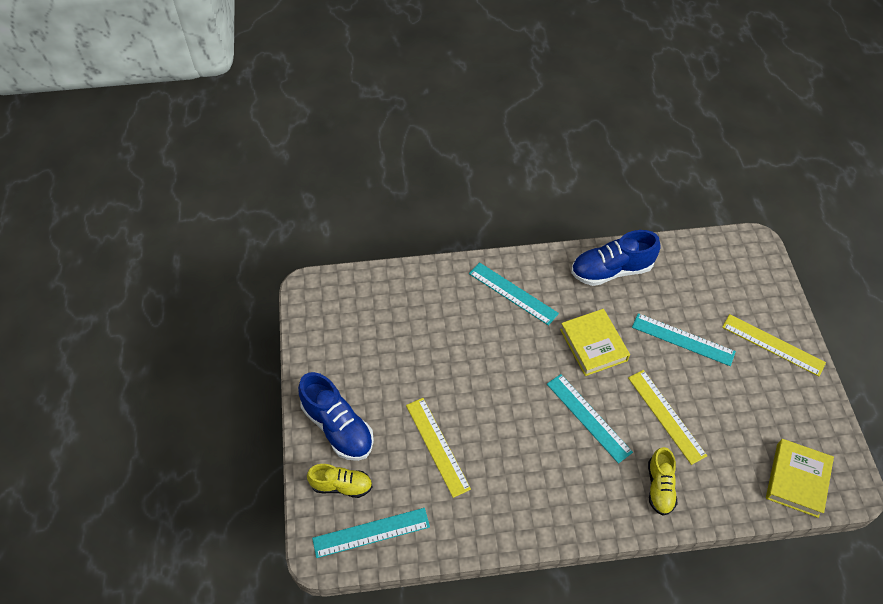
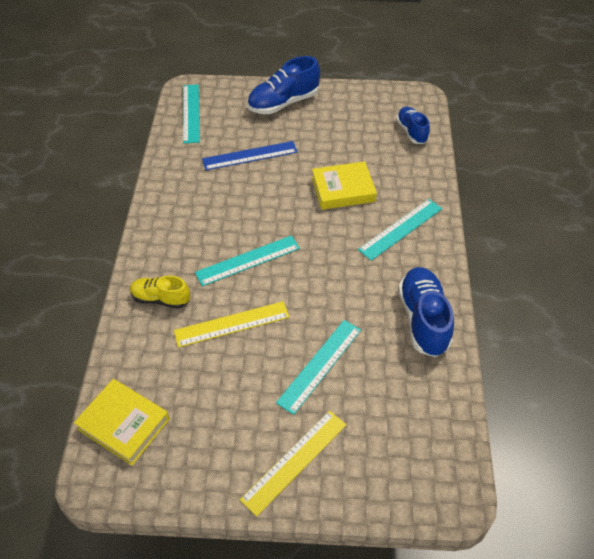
camera: 100 degrees right, 5 degrees down
(341, 485) = (233, 101): yellow shoe -> none
(371, 293) = (411, 132): none -> blue shoe
(437, 446) = (250, 155): yellow ruler -> blue ruler
(593, 345) = (328, 281): yellow book -> yellow book (343, 189)

